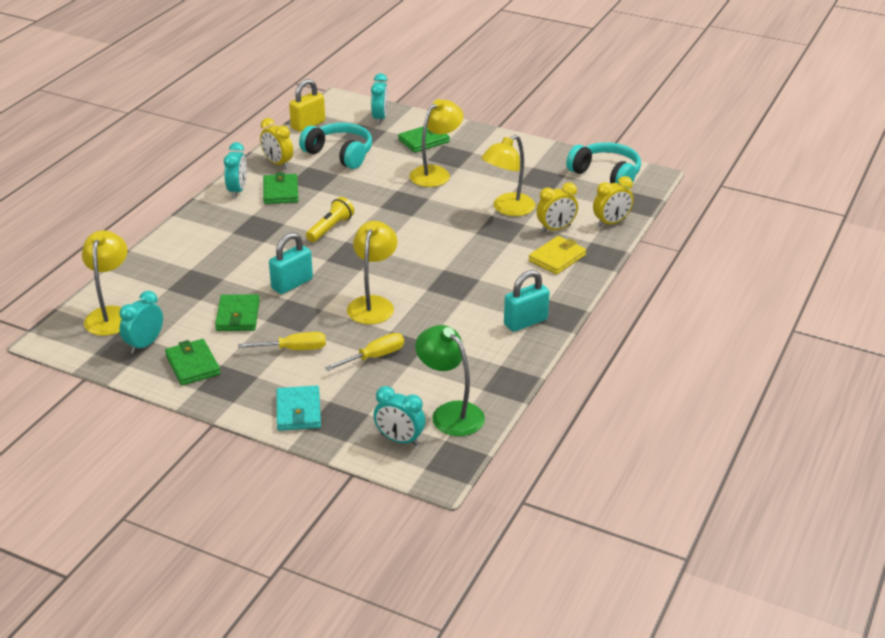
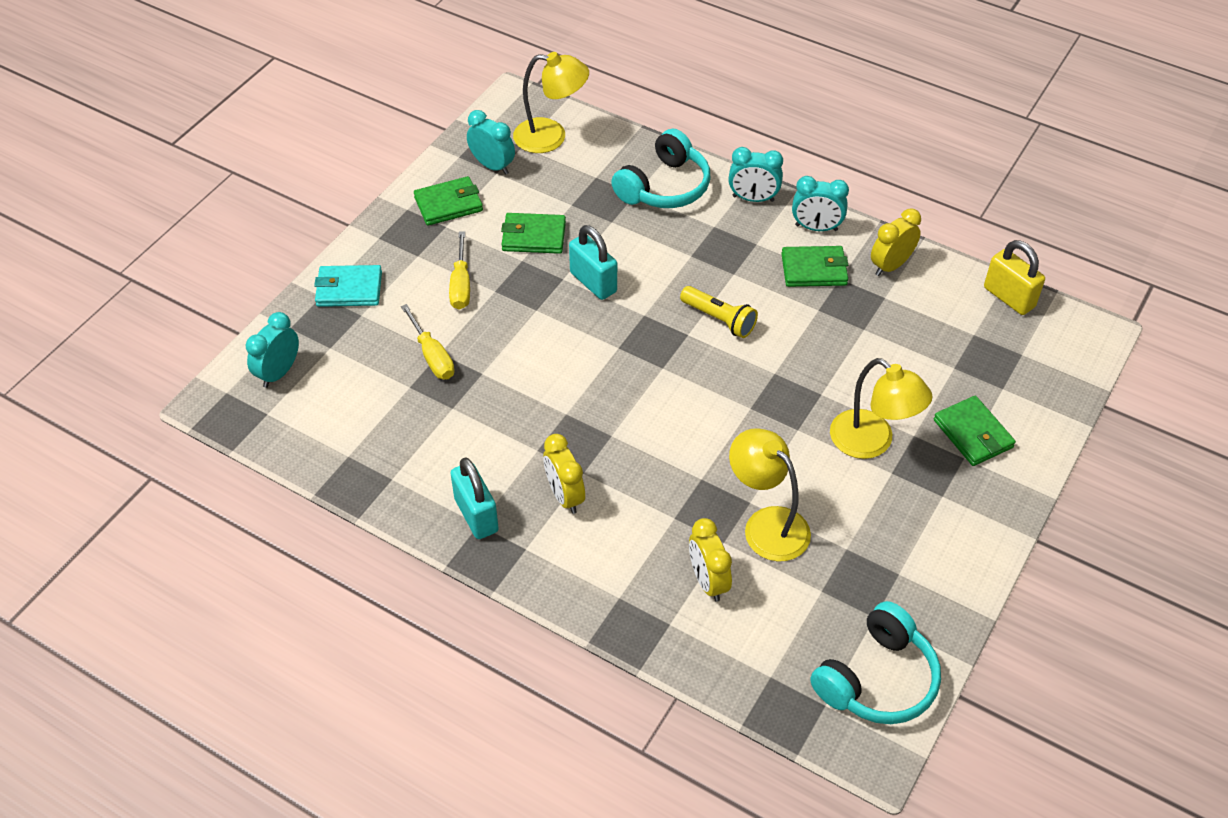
camera: 95 degrees right, 15 degrees up
(340, 154) = (922, 332): turquoise headphones -> turquoise headphones (664, 187)
(373, 304) = (540, 358): yellow lamp -> none
(380, 118) = (1041, 382): turquoise clock -> turquoise clock (753, 199)
(450, 413) = (312, 421): green lamp -> none
(557, 258) = (627, 572): yellow wallet -> none
(611, 223) = (722, 661): yellow clock -> yellow clock (564, 496)

